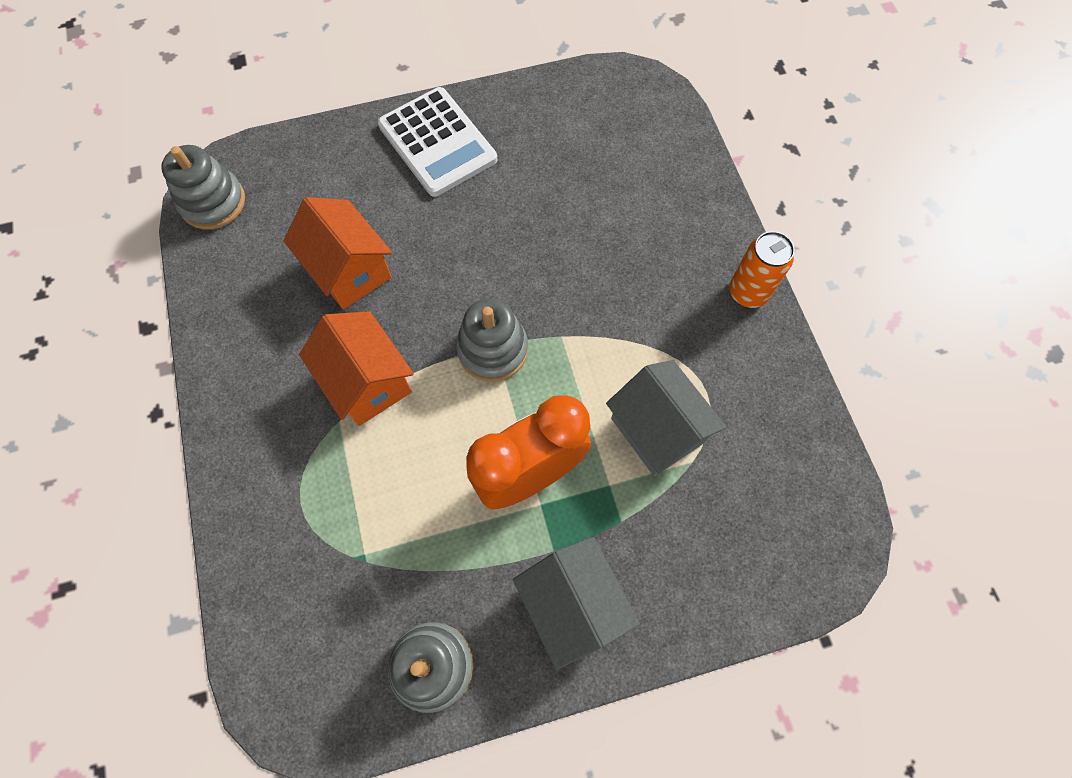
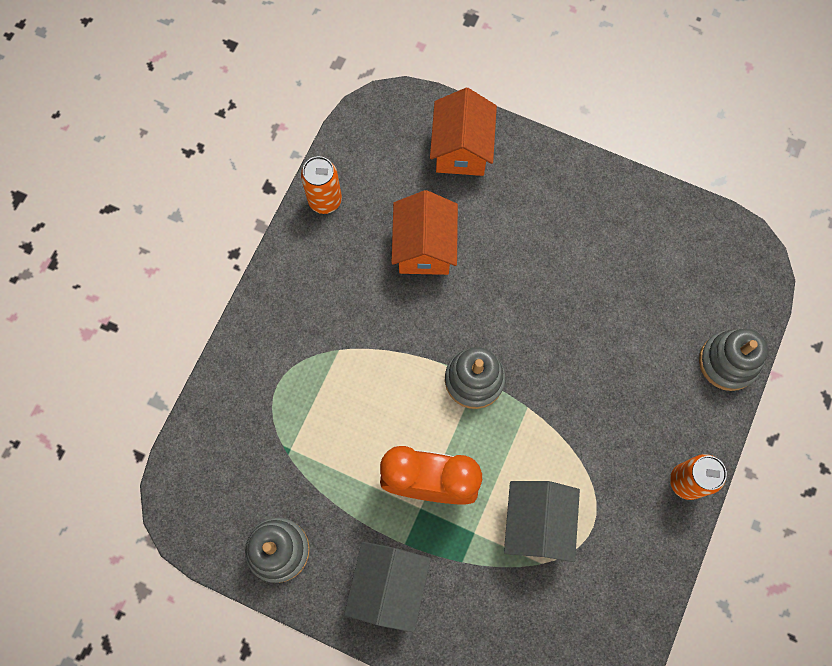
camera: 40 degrees right, 5 degrees up
(213, 202) = (373, 126): grey stacking toy -> grey stacking toy (728, 362)
(215, 297) = (325, 200): none -> orange can
(367, 382) = (376, 337): orange house -> orange house (461, 149)
(437, 142) = (560, 193): white calculator -> none

